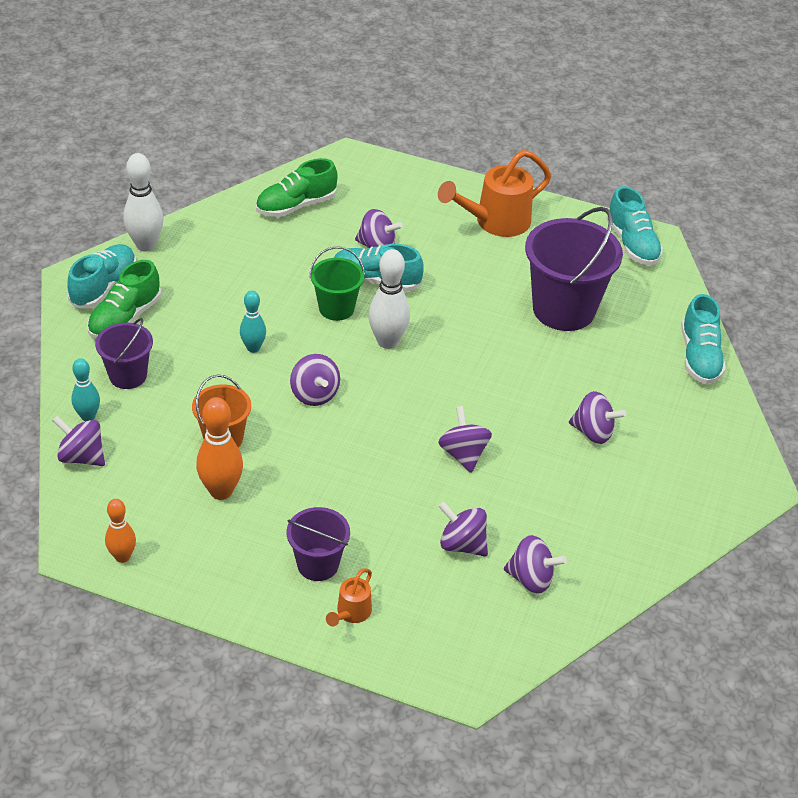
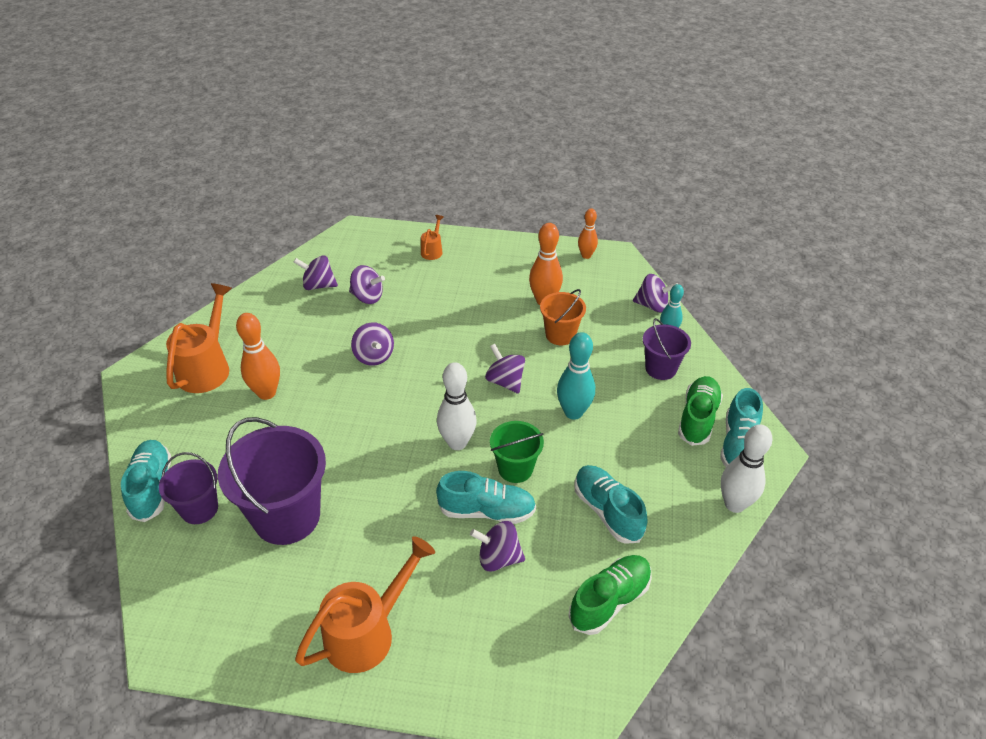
camera: 170 degrees right, 0 degrees up
(253, 348) = (573, 412): turquoise bowling pin -> turquoise bowling pin, size x1.58
(318, 564) = (462, 271): purple bucket -> purple bucket (199, 509)
(593, 432) = (266, 393): purple spinning top -> orange bowling pin
(632, 244) = (197, 635): turquoise shoe -> turquoise shoe (607, 511)
(669, 478) = (207, 367): none -> orange watering can

